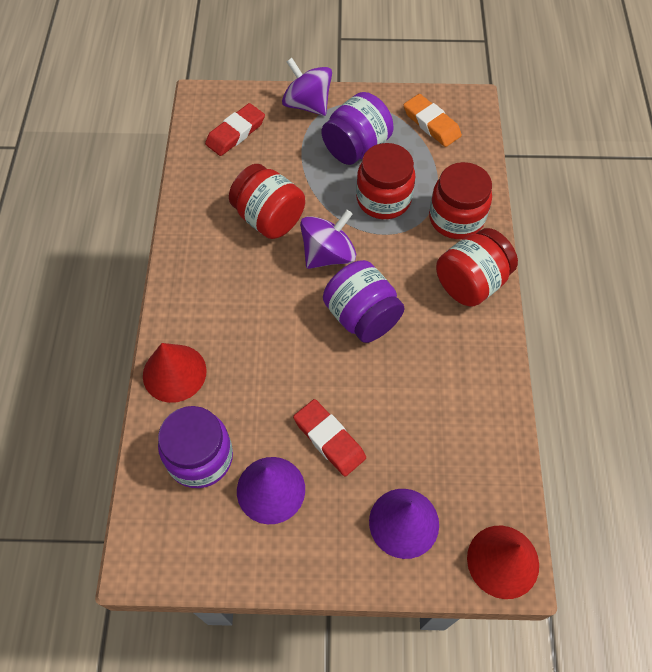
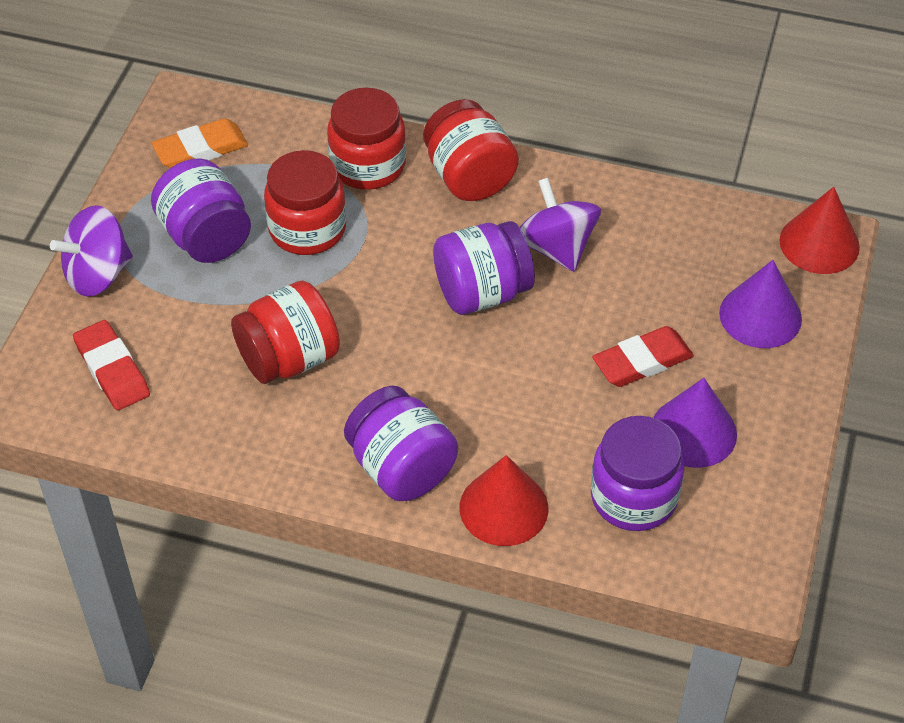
camera: 75 degrees left, 10 degrees down
(195, 304) = (401, 468): none -> purple jar
(328, 254) = (375, 306): purple spinning top -> purple spinning top (556, 248)

